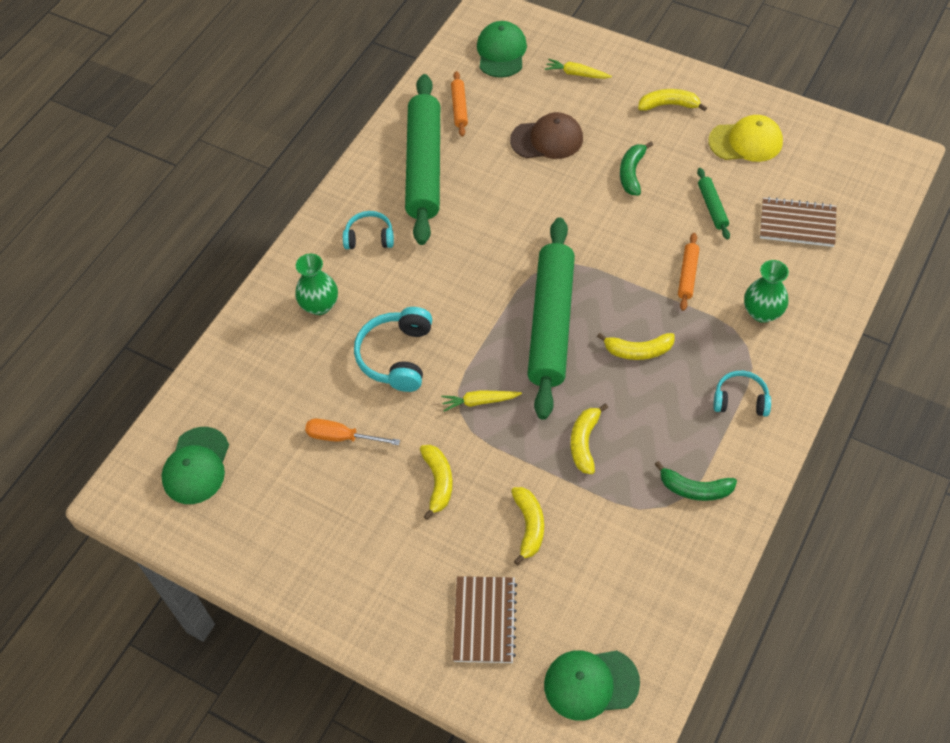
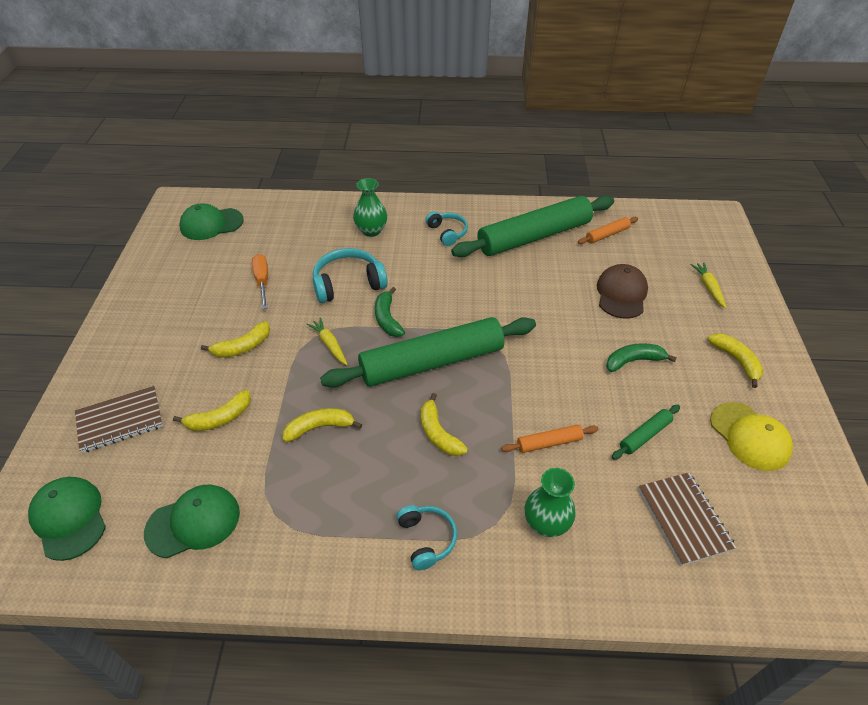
camera: 60 degrees right, 10 degrees down
(501, 52) = (685, 237): green cap -> green cap (193, 522)
(547, 139) = (621, 294): brown cap -> brown cap turned 135 degrees counterclockwise
(695, 489) = (303, 533): green banana -> green banana (387, 319)

